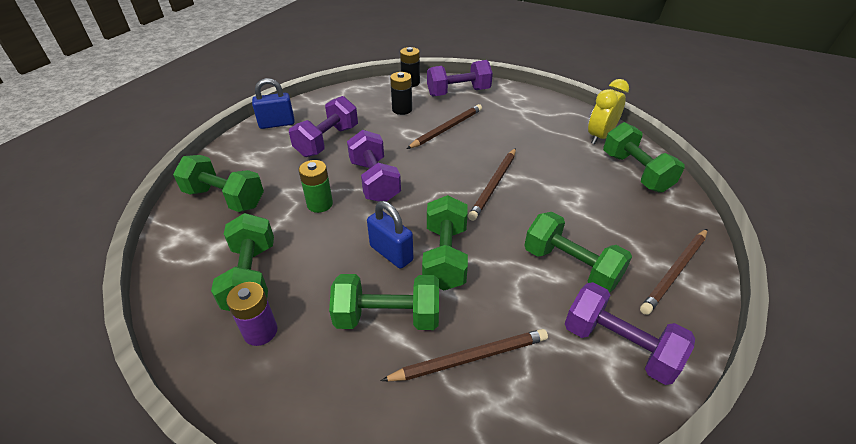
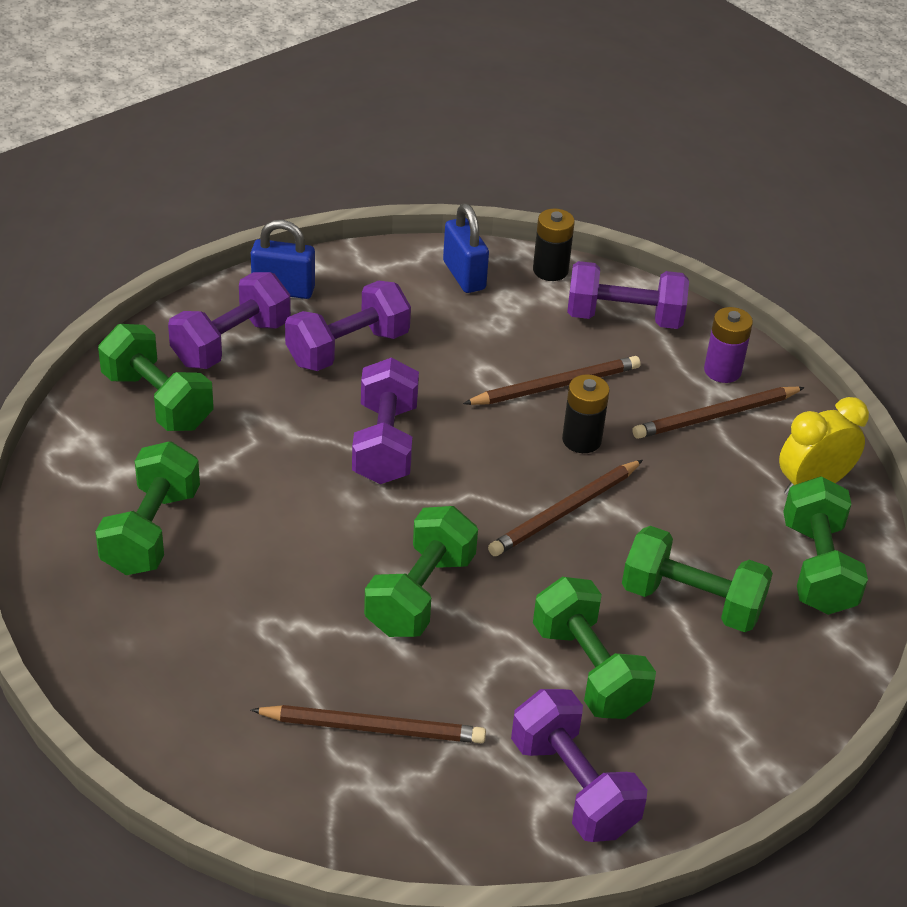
camera: 20 degrees right, 0 degrees up
(258, 156) = (231, 343): none -> purple dumbbell
(260, 331) = (136, 604): purple battery -> purple battery (722, 371)
(320, 204) = (286, 455): green battery -> none
(387, 317) = (299, 644): green dumbbell -> green dumbbell (691, 602)
(391, 253) = (349, 563): blue padlock -> blue padlock (464, 275)
(402, 109) = (502, 324): black battery -> black battery (581, 440)
(675, 272) = (736, 732): brown pencil -> brown pencil (716, 416)

